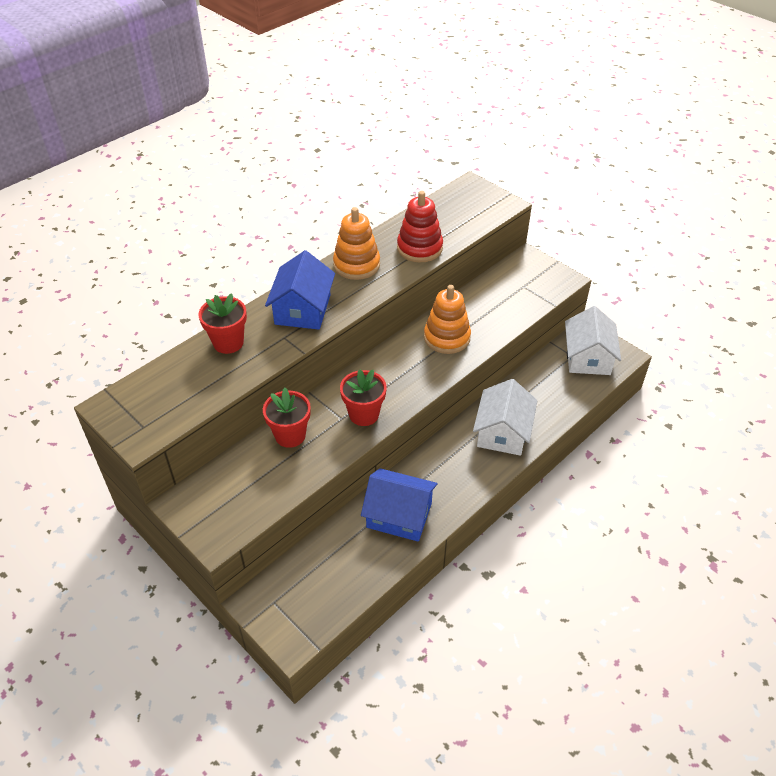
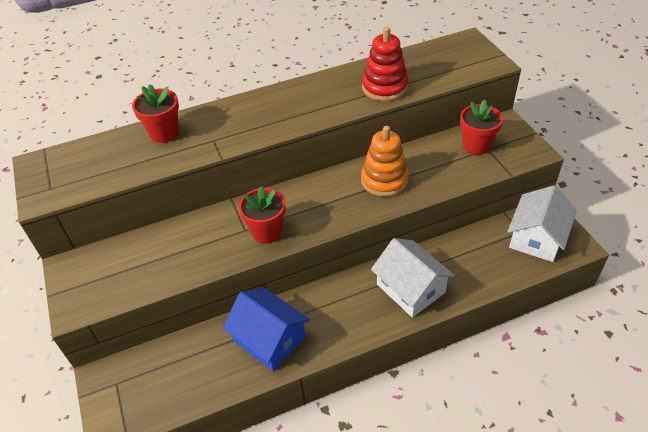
camera: 25 degrees right, 0 degrees up
(290, 435) = (192, 233): red flower pot -> red flower pot (476, 145)
(302, 309) = (245, 119): blue house -> none
(356, 265) = (317, 90): orange stacking toy -> none
(503, 432) = (410, 288): white house -> white house turned 75 degrees counterclockwise

